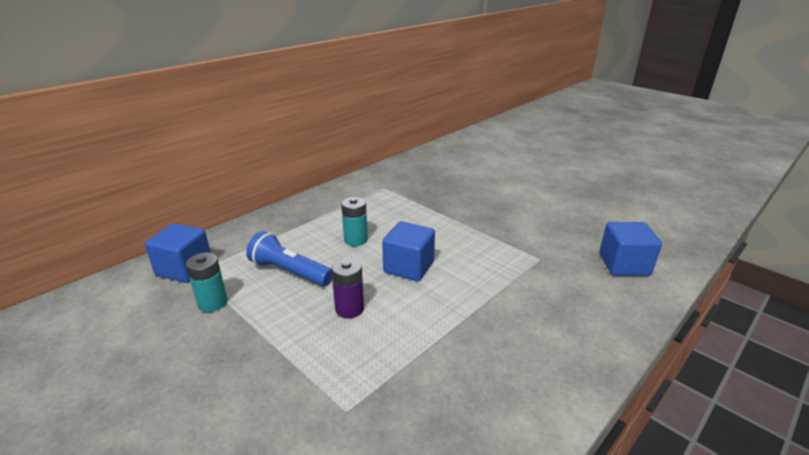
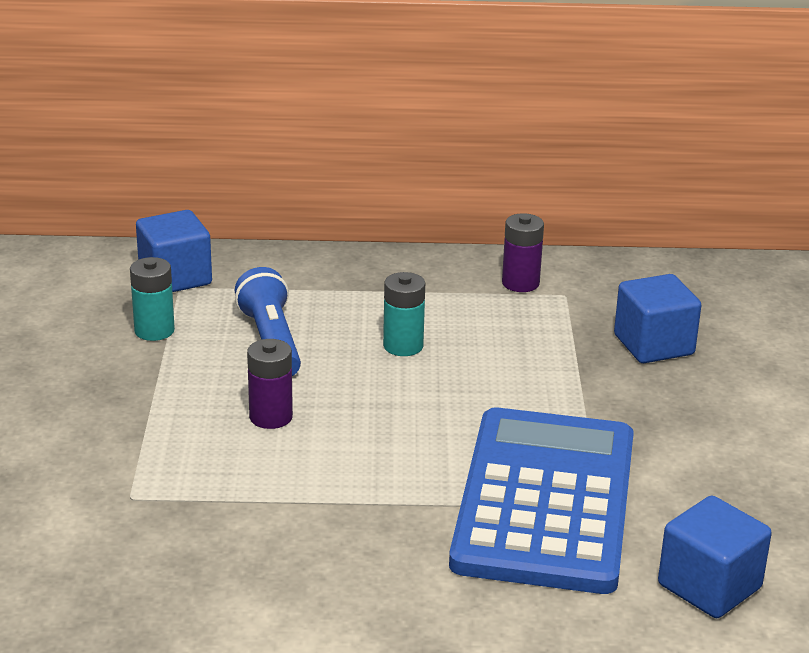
camera: 45 degrees right, 0 degrees up
(360, 192) = (520, 283): none -> purple battery
(408, 267) = (410, 414): blue cube -> blue cube (653, 345)
(520, 270) = (545, 501): none -> blue calculator

